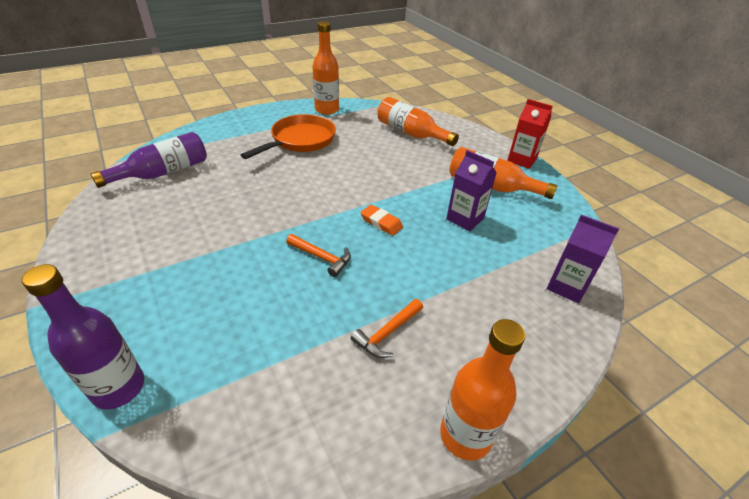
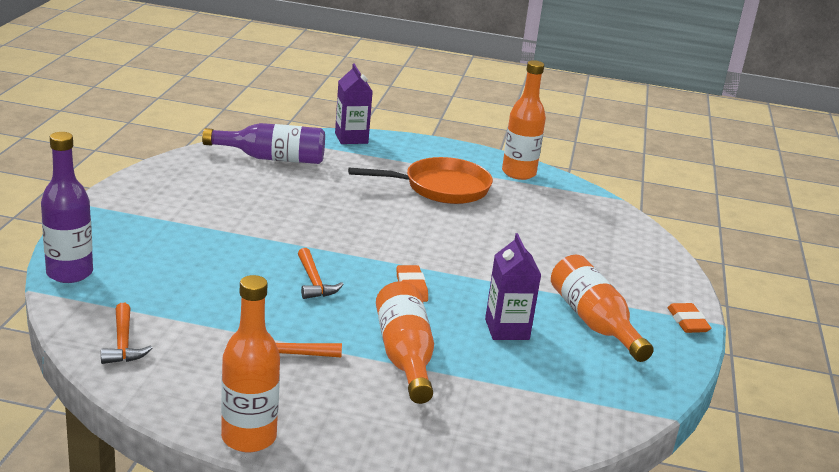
camera: 40 degrees right, 15 degrees down
(260, 426) = (123, 343): none -> orange hammer
(411, 133) = (584, 235): orange bottle -> orange bottle (404, 356)
(522, 160) = (687, 322): red carton -> orange eraser
(566, 286) = (518, 429): purple carton -> purple carton (351, 138)

